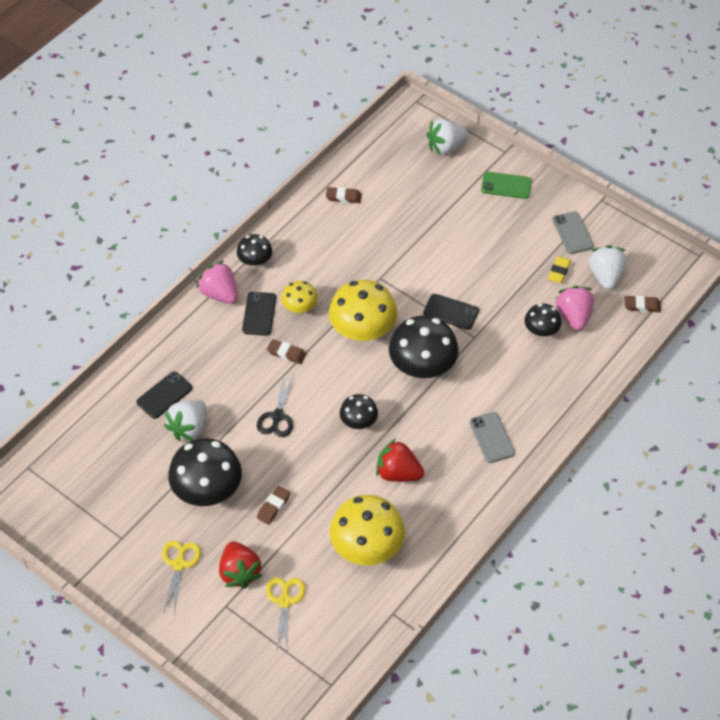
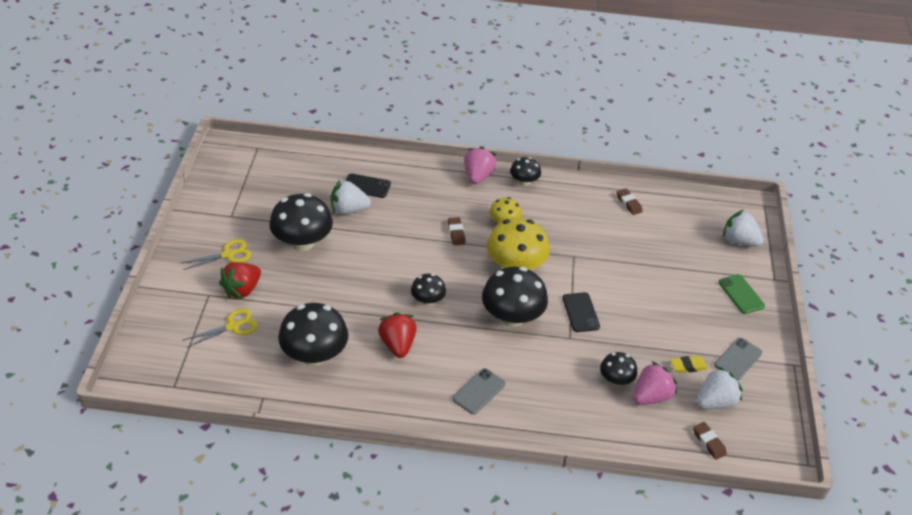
camera: 55 degrees right, 10 degrees down
(259, 314) = (479, 204): black phone -> none
(273, 507) = (313, 284): brown eraser -> none
(277, 416) = (395, 252): black scissors -> none
(367, 547) = (314, 354): yellow mushroom -> black mushroom

